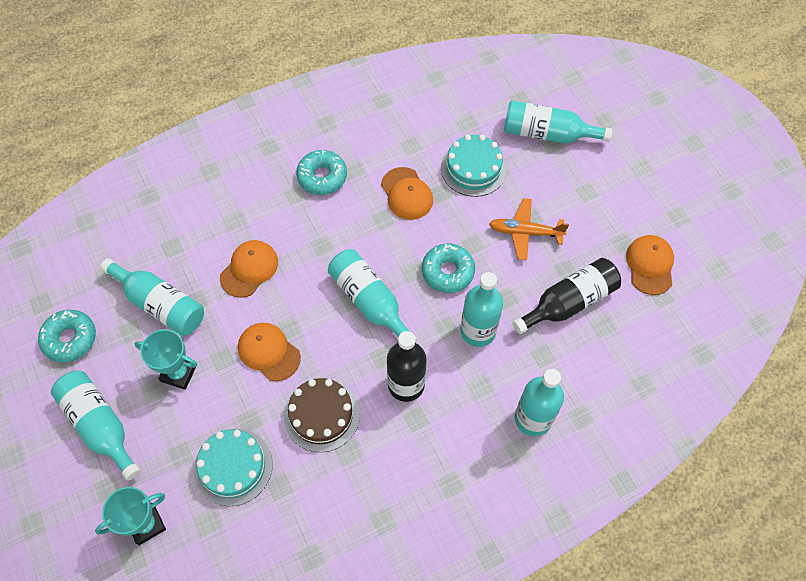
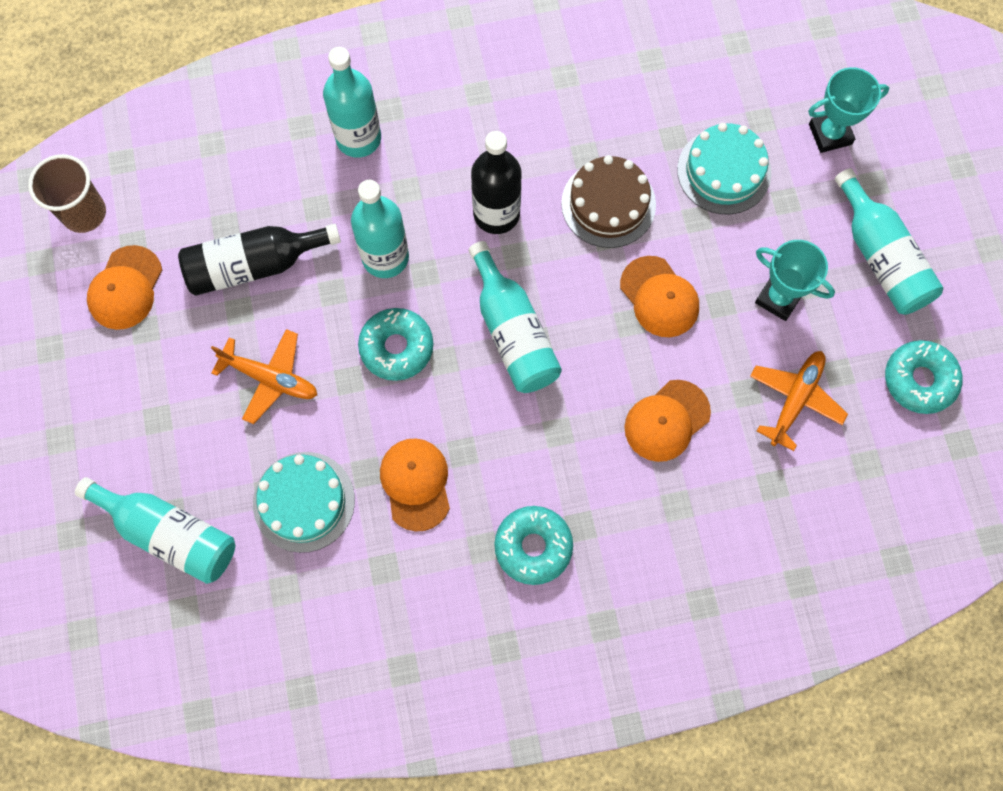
camera: 165 degrees left, 10 degrees up
(160, 304) = (795, 399): turquoise bottle -> orange plane
(707, 309) = (84, 213): none -> brown cup

